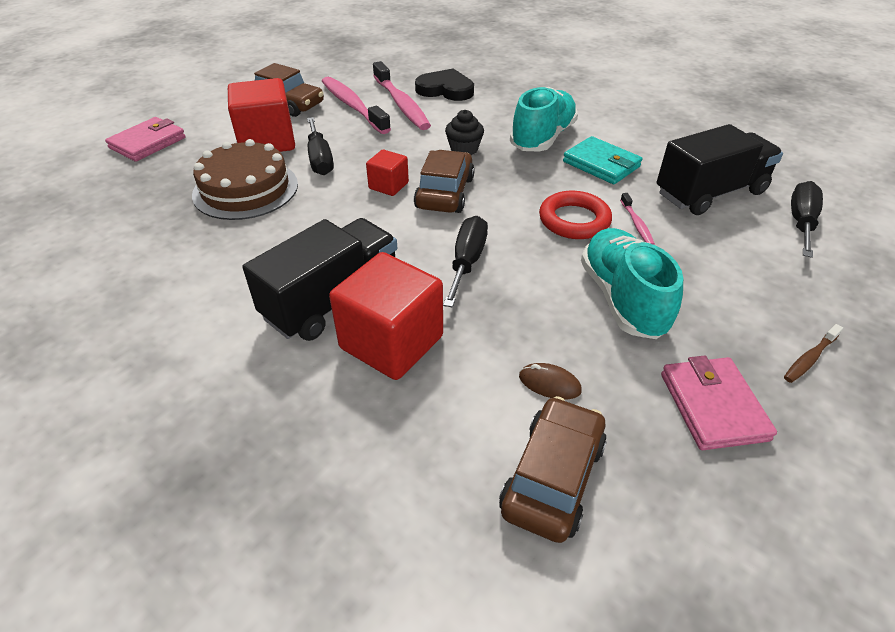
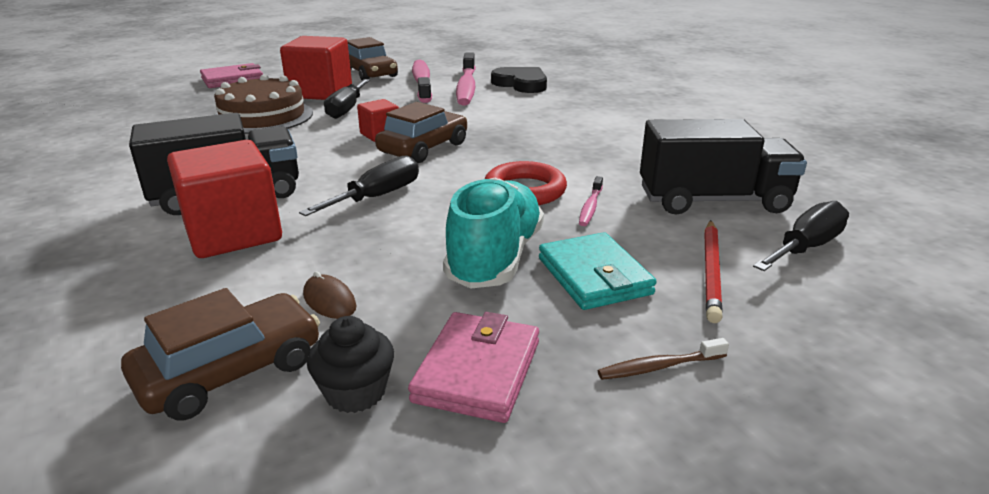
camera: 25 degrees right, 15 degrees down
(464, 149) = (483, 124): black cupcake -> black cupcake (355, 392)
(542, 138) = (573, 129): turquoise shoe -> none
(601, 164) = (611, 157): turquoise wallet -> turquoise wallet (594, 276)
(767, 263) = (711, 271): none -> red pencil

